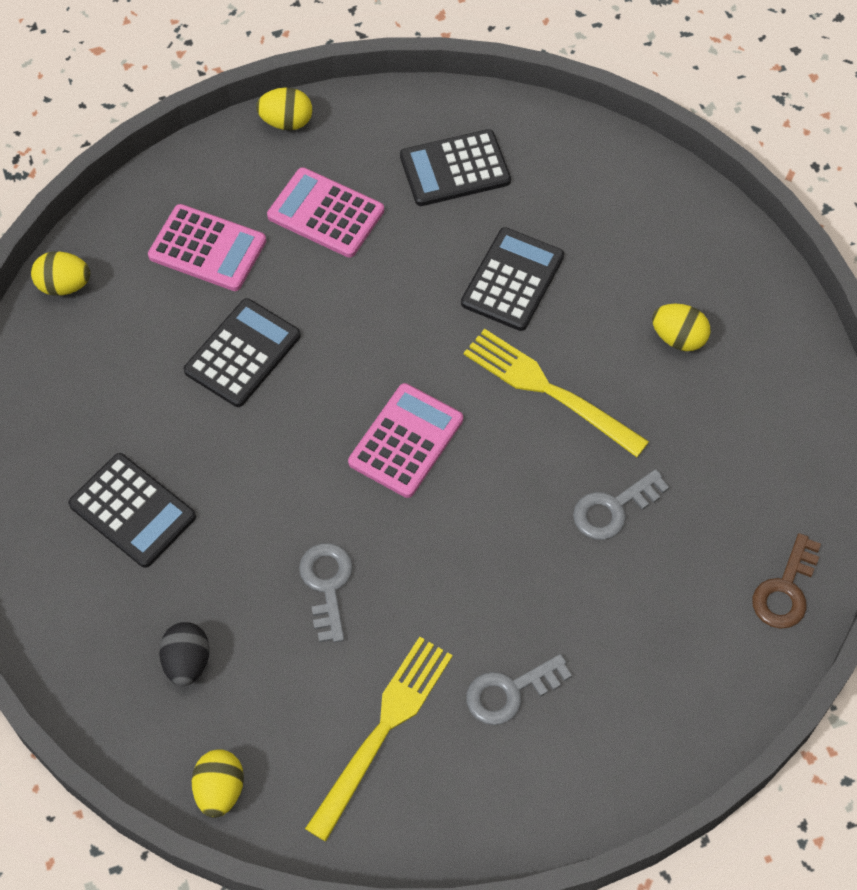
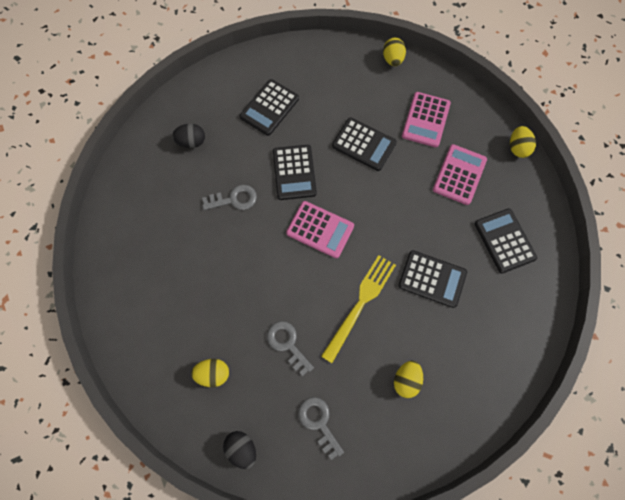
camera: 85 degrees right, 10 degrees up
(220, 790) = (128, 164): yellow egg -> yellow egg (213, 373)
(284, 475) = (294, 172): none -> black calculator
(383, 728) = (158, 233): yellow fork -> none
(510, 692) = (177, 293): grey key -> grey key (319, 422)
(785, 590) = (242, 448): brown key -> black egg

